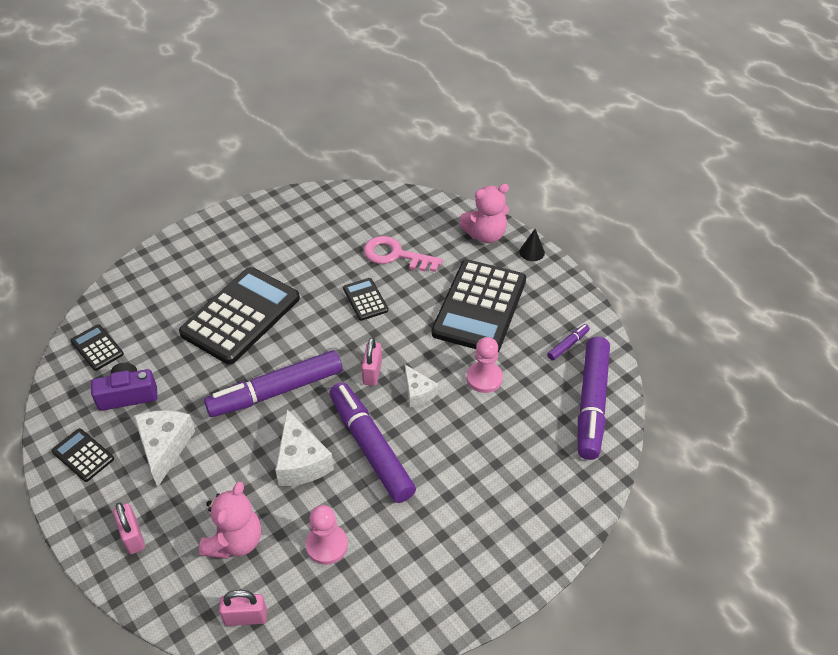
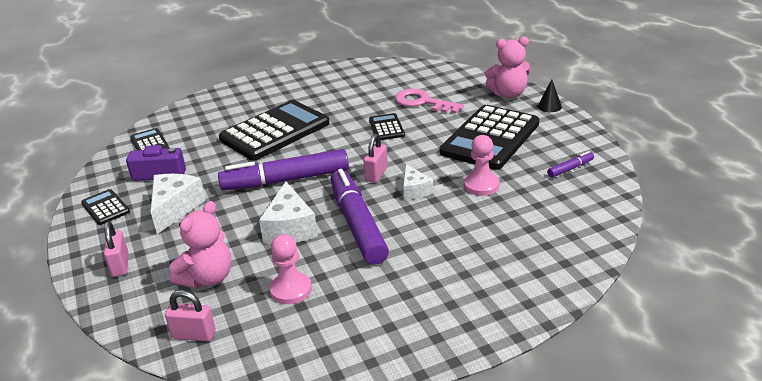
camera: 15 degrees right, 15 degrees down
(591, 403) = (585, 211): purple marker -> none

